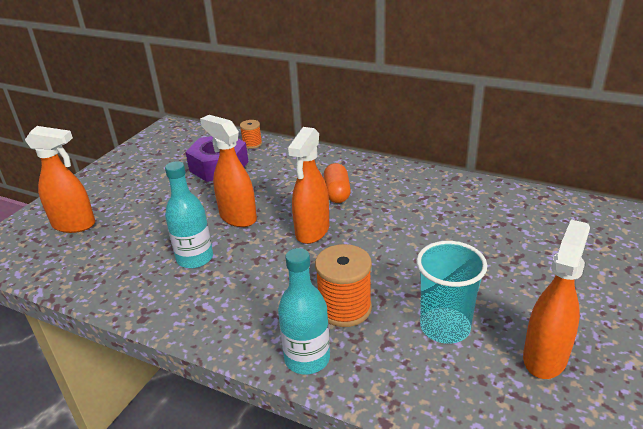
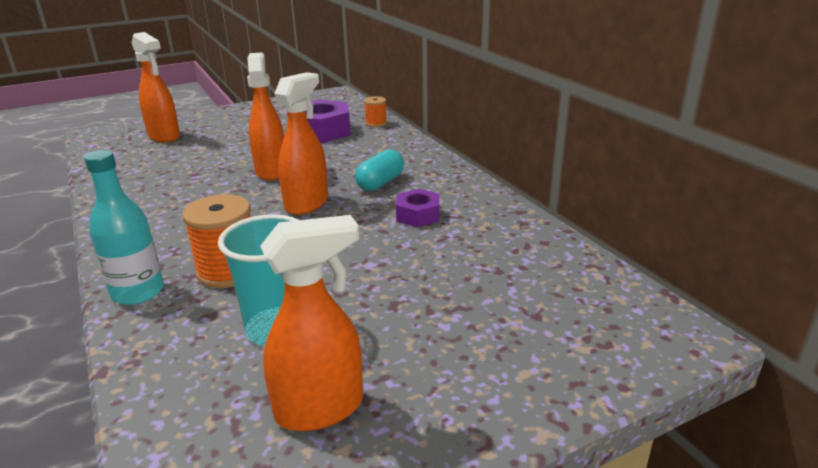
camera: 35 degrees right, 5 degrees down
(195, 258) = (194, 187): turquoise bottle -> none
(312, 231) = (307, 203): orange spray bottle -> orange spray bottle turned 150 degrees clockwise
(337, 193) = (380, 183): orange capsule -> turquoise capsule
(401, 207) = (418, 215): none -> purple nut

